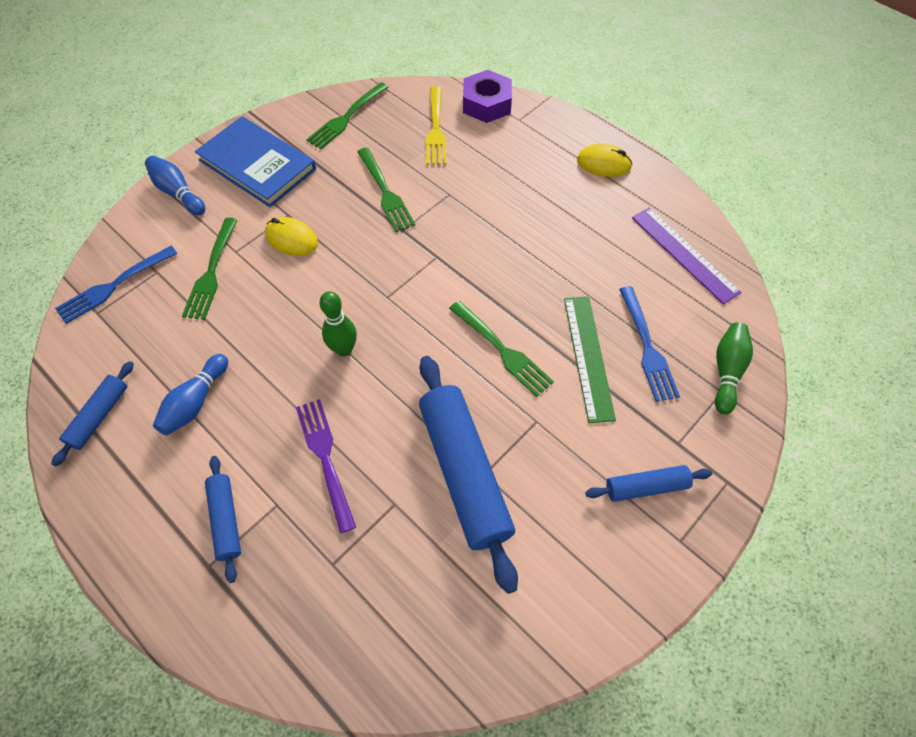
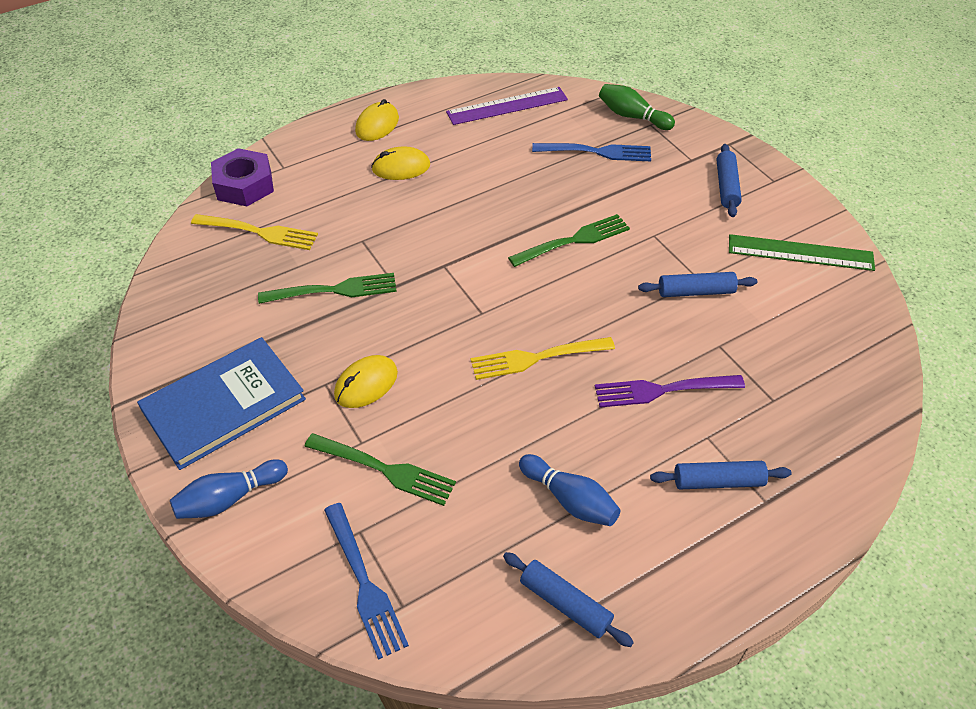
camera: 75 degrees left, 10 degrees down
(344, 349) = (537, 357): green bowling pin -> yellow fork
(347, 117) = (191, 306): green fork -> none
(464, 472) = (695, 292): blue rolling pin -> blue rolling pin, size x0.50
(552, 195) = (401, 167): none -> yellow mouse
(588, 357) = (596, 188): green ruler -> green ruler (800, 253)

